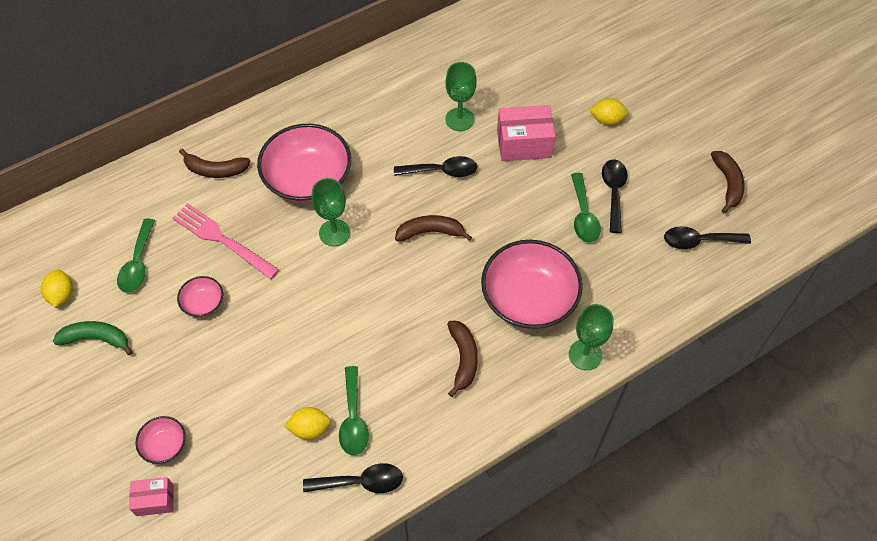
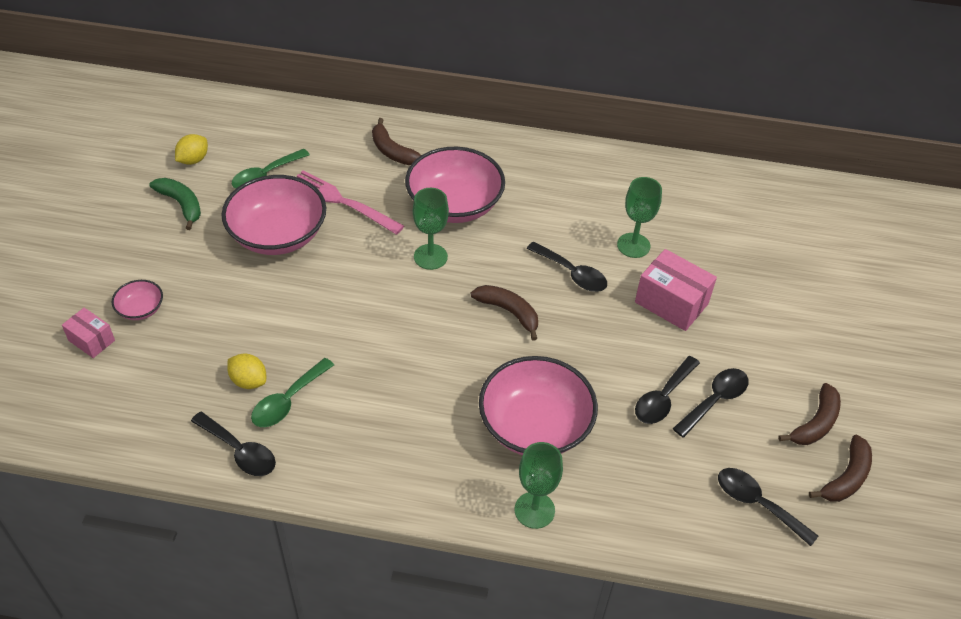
camera: 40 degrees right, 10 degrees down
(203, 303) = (278, 235): pink bowl -> pink bowl, size x2.18
(222, 239) = (341, 201): pink fork -> pink fork turned 45 degrees counterclockwise
(463, 359) = (424, 427): brown banana -> brown banana (815, 423)
(583, 215) = (663, 398): green spoon -> black spoon
(607, 120) = (776, 338): yellow lemon -> none

